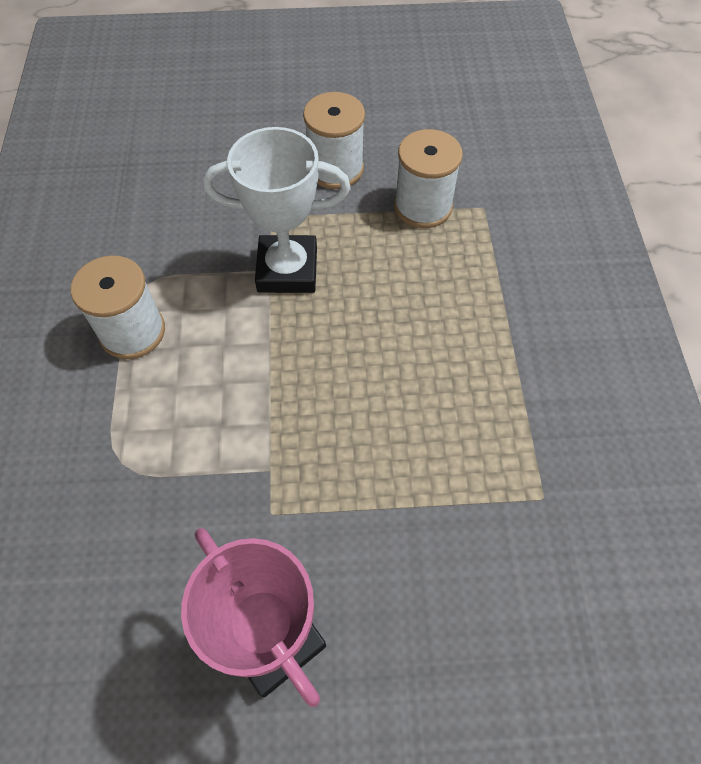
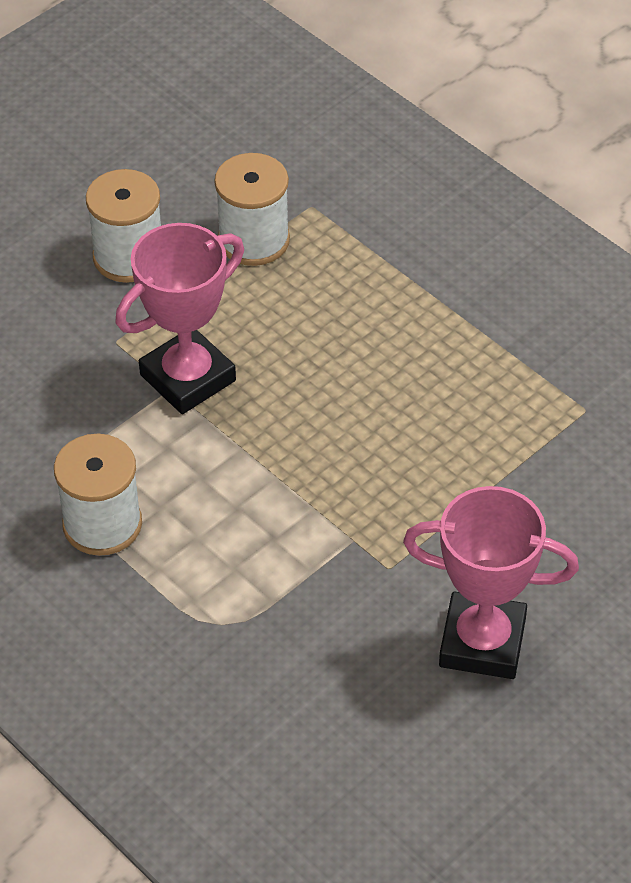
camera: 40 degrees left, 10 degrees down
(287, 270) = (188, 378): white trophy -> pink trophy

